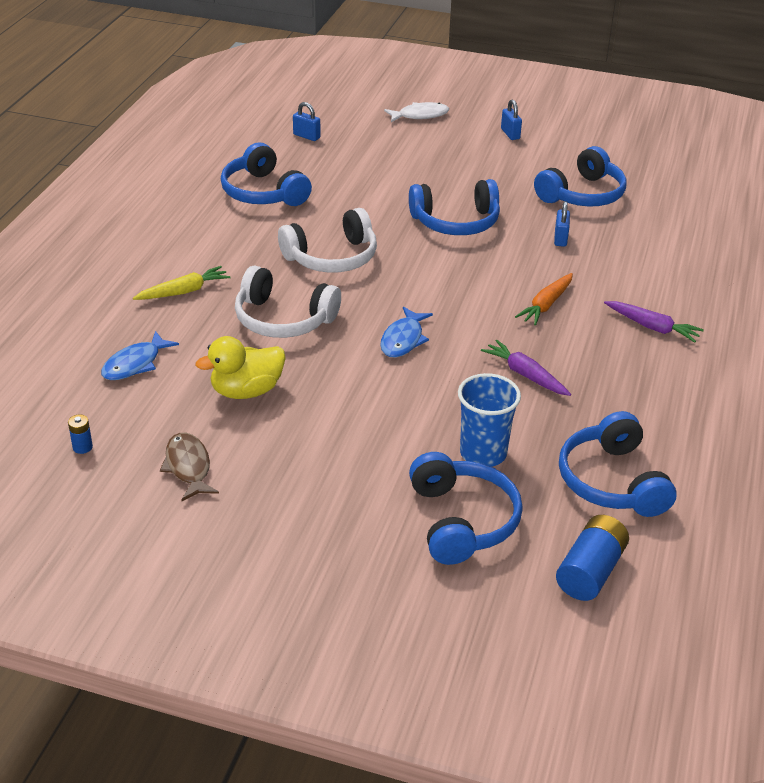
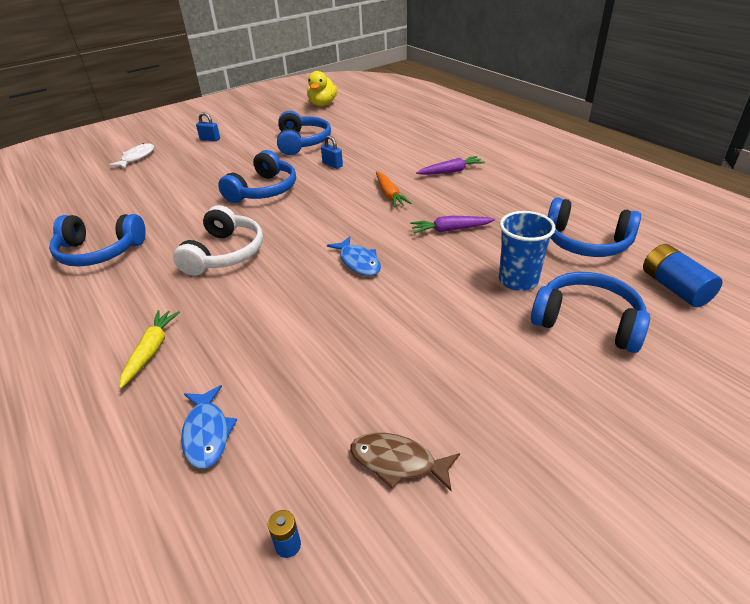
camera: 50 degrees left, 0 degrees up
(246, 391) = (329, 371): yellow duck -> yellow duck (322, 104)
(283, 319) = (263, 309): white headphones -> none
(306, 136) = (73, 206): blue padlock -> none

